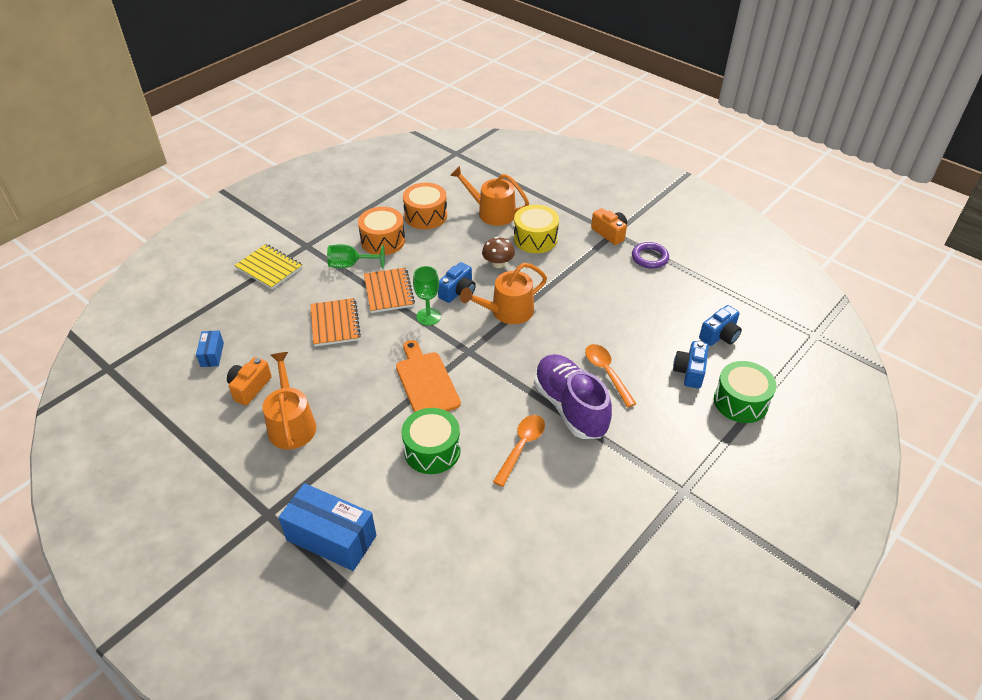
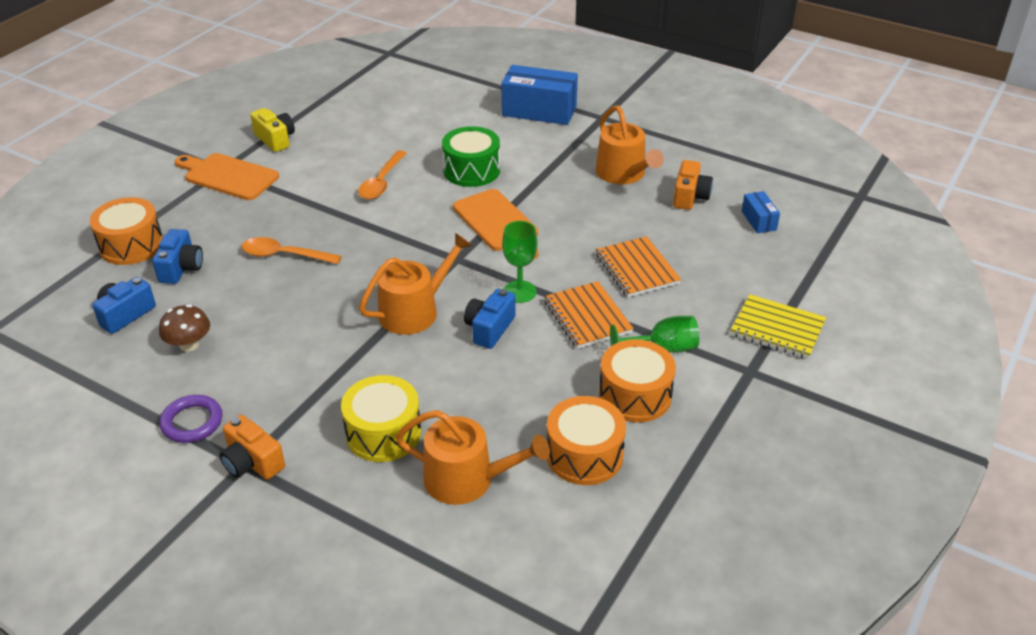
camera: 170 degrees right, 5 degrees down
(498, 264) = (439, 379): brown mushroom -> brown mushroom (189, 344)
(570, 407) = (330, 219): purple shoe -> none
(607, 373) = (284, 255): orange spoon -> orange spoon turned 135 degrees clockwise
(634, 532) = (275, 139): none -> yellow camera
(675, 479) = (228, 176): none -> orange cutting board
(740, 402) = (131, 245): green drum -> orange drum

